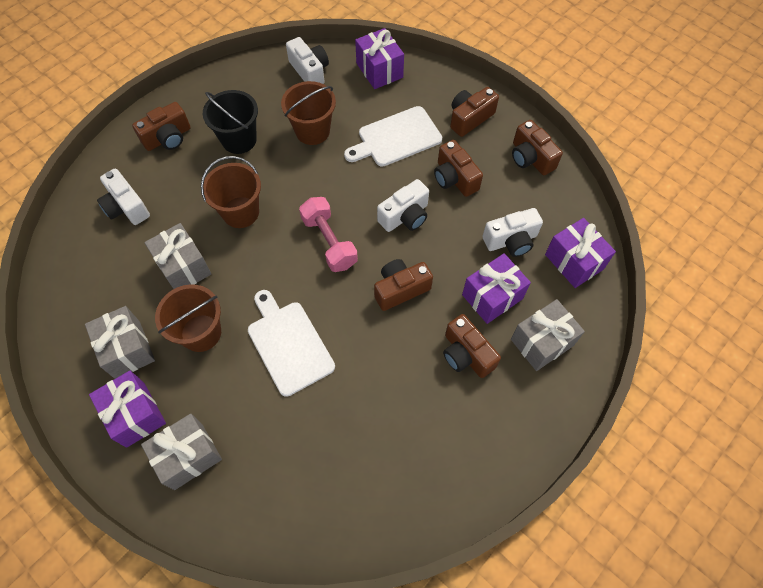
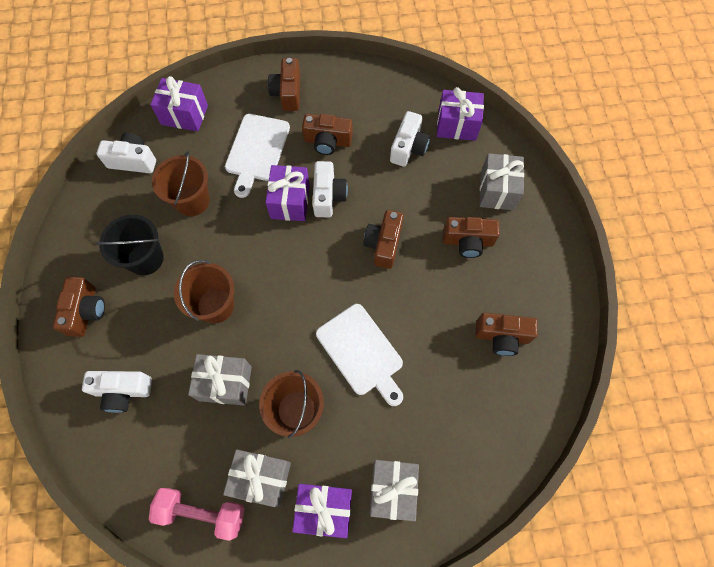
camera: 50 degrees left, 5 degrees up
(288, 344) = (361, 352): white cutting board -> white cutting board turned 135 degrees counterclockwise
(329, 242) = (302, 262): pink dumbbell -> pink dumbbell (202, 512)
(492, 296) = (439, 192): purple gift -> purple gift (290, 201)
(530, 158) = (356, 84): brown camera -> brown camera (502, 336)

